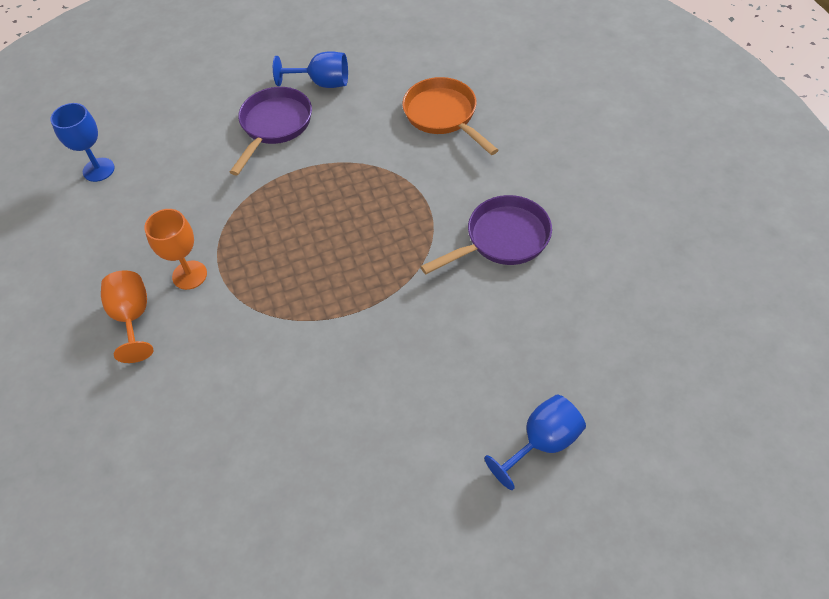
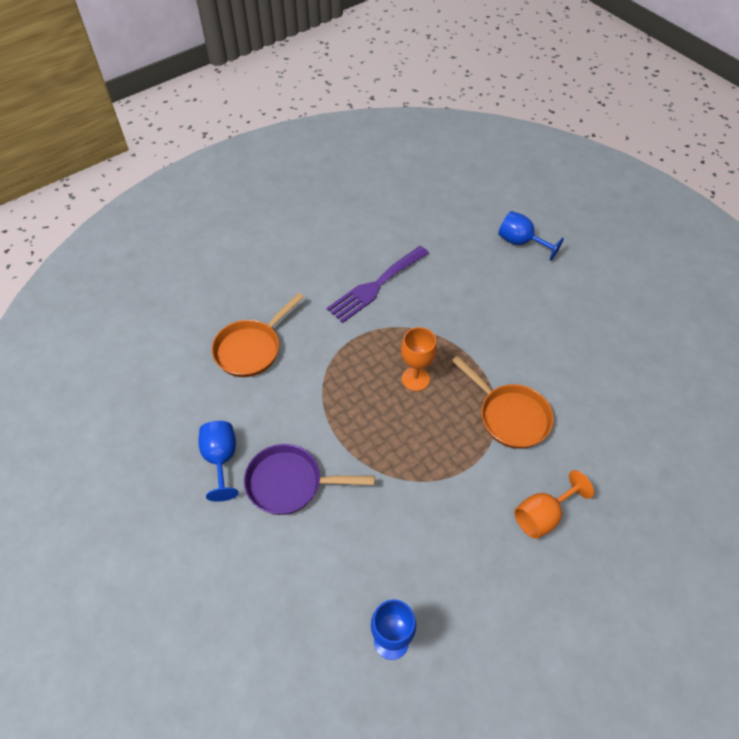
camera: 110 degrees left, 0 degrees up
(189, 275) = (484, 488): orange goblet -> orange goblet (415, 379)
(259, 326) = (509, 416): none -> orange pan
(502, 239) = (375, 286): purple pan -> purple fork

